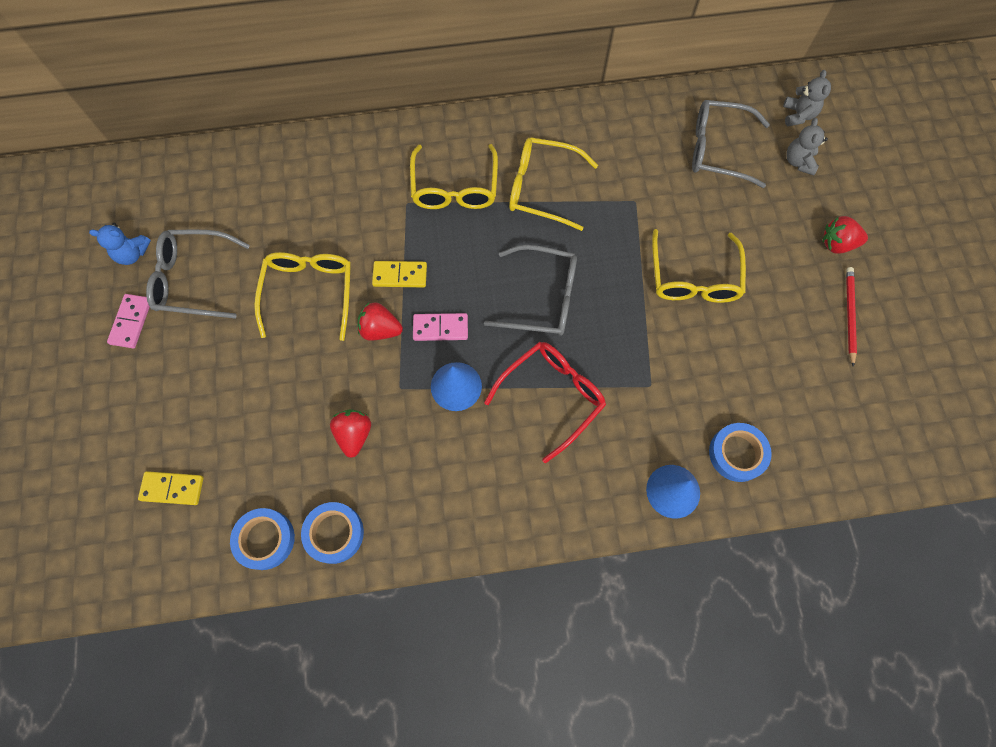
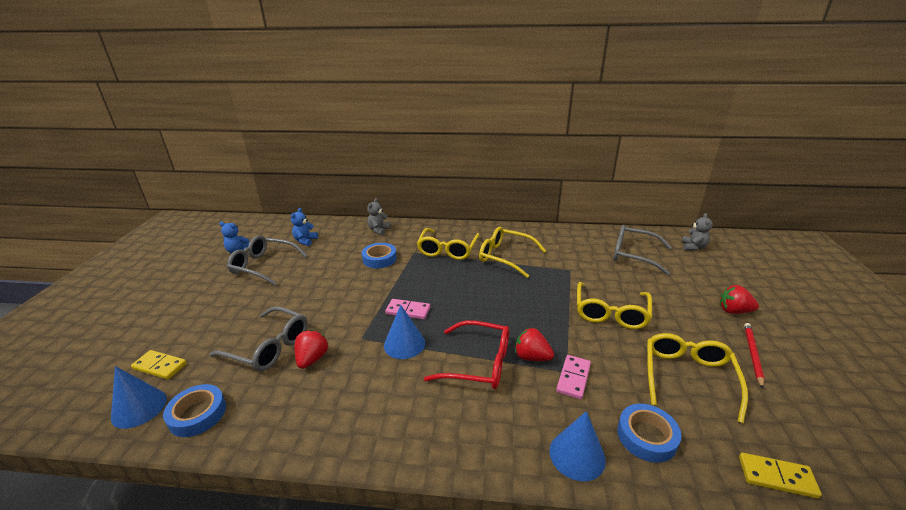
camera: 15 degrees right, 40 degrees down
(131, 322) = (212, 278): pink domino -> pink domino (573, 378)
(191, 548) = (139, 408): none -> blue cone
(226, 207) = (305, 241): none -> blue teddy bear
(309, 292) = (329, 281): yellow glasses -> yellow glasses (688, 377)
(334, 533) = (254, 422): blue tape -> blue tape (379, 259)
(380, 329) = (365, 305): red strawberry -> red strawberry (532, 357)
(400, 275) = (393, 282): yellow domino -> yellow domino (776, 477)
(542, 298) = (488, 306): grey glasses -> grey glasses (269, 347)
(552, 396) = (478, 363): red glasses -> red glasses turned 45 degrees clockwise
(798, 162) = (695, 267): grey teddy bear -> grey teddy bear (379, 230)

